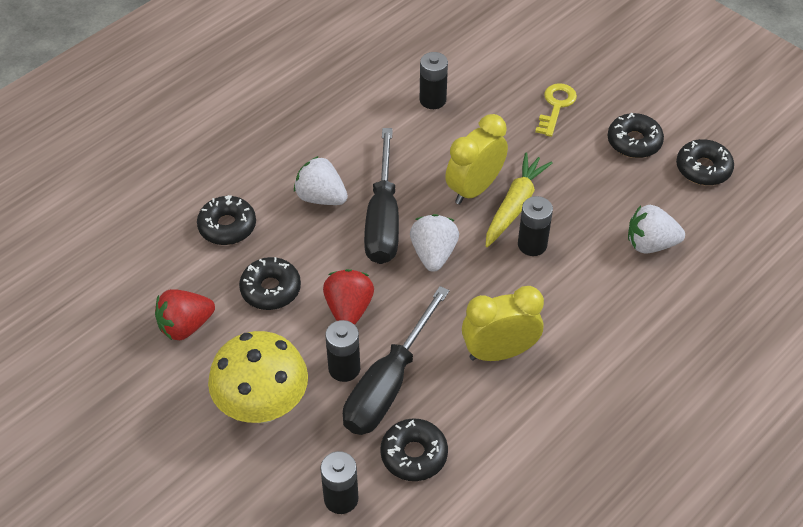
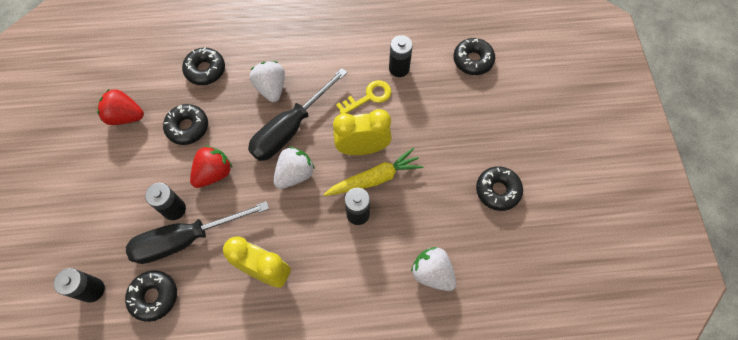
camera: 40 degrees right, 15 degrees up
(263, 407) = (112, 198): yellow mushroom -> none
(556, 106) = (472, 127): yellow key -> yellow key (368, 97)
(703, 168) = (525, 246): black donut -> black donut (473, 60)

